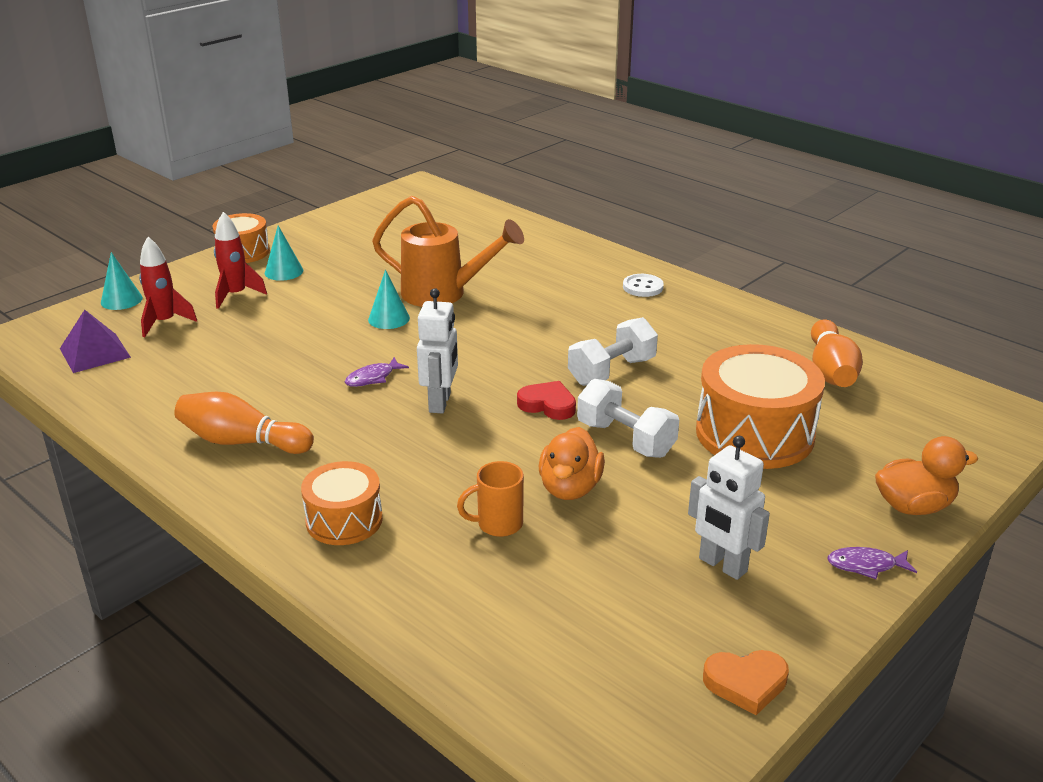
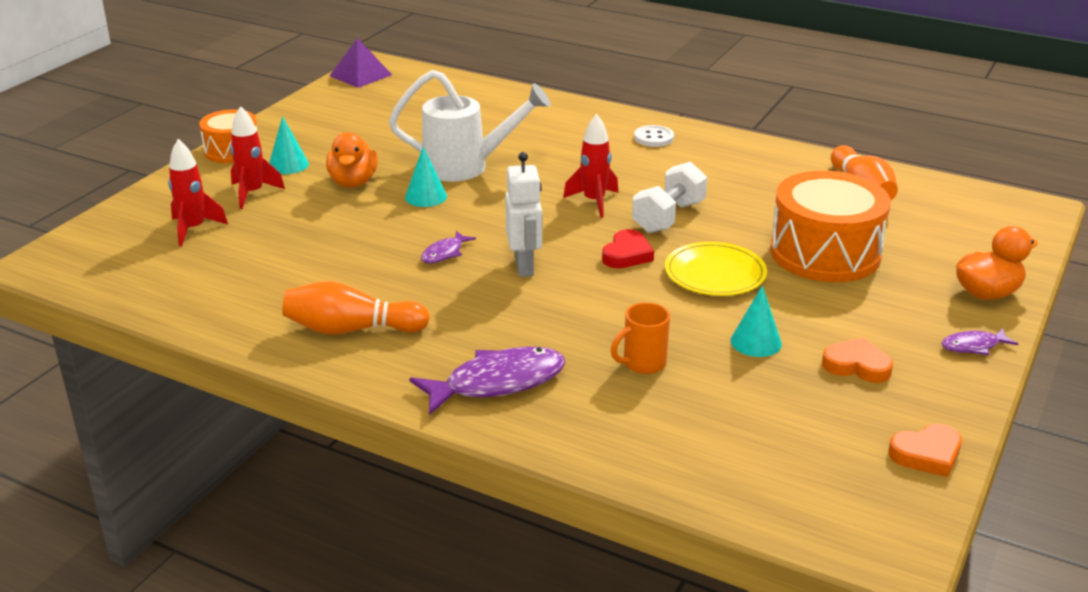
camera: 15 degrees left, 0 degrees up
(95, 352) = (137, 268): purple pyramid -> purple pyramid (360, 75)
(121, 300) = (131, 213): turquoise cone -> turquoise cone (756, 342)
(344, 520) = (497, 383): orange drum -> purple fish
(444, 294) = (467, 167): orange watering can -> white watering can
(546, 345) = (594, 202): none -> red rocket
(548, 405) = (627, 254): red heart -> red heart turned 105 degrees clockwise
(570, 488) = (689, 323): orange duck -> orange duck (353, 182)
(625, 439) = (715, 274): white dumbbell -> yellow plate
(722, 565) = (857, 365): white robot -> orange heart

